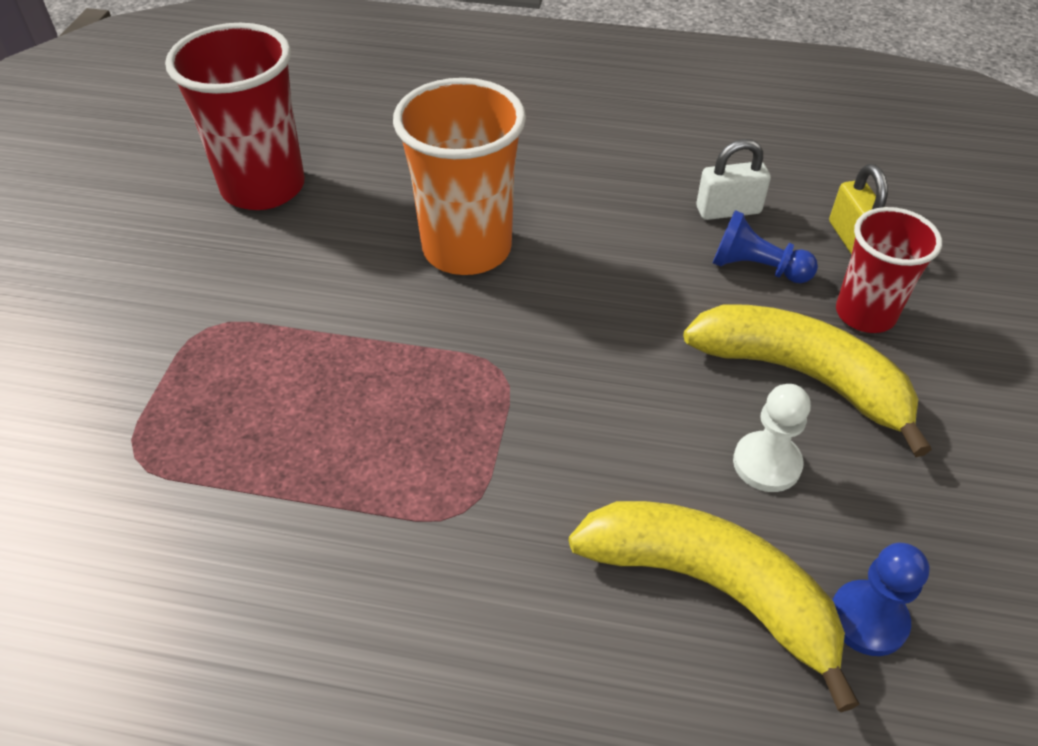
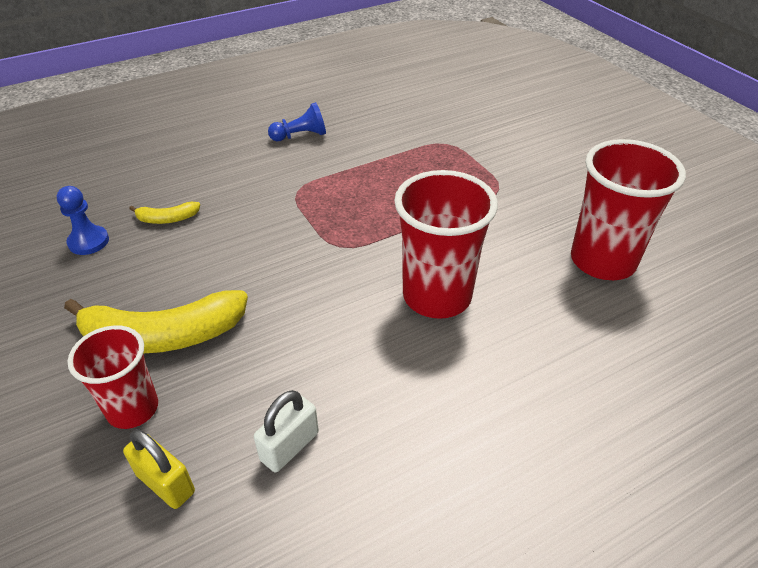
camera: 140 degrees right, 5 degrees down
(467, 249) = (437, 296): orange cup -> red cup
(711, 588) = (167, 219): yellow banana -> yellow banana, size x0.46
(756, 268) = (234, 400): blue pawn -> blue pawn (300, 136)
(766, 463) = (164, 277): white pawn -> none

